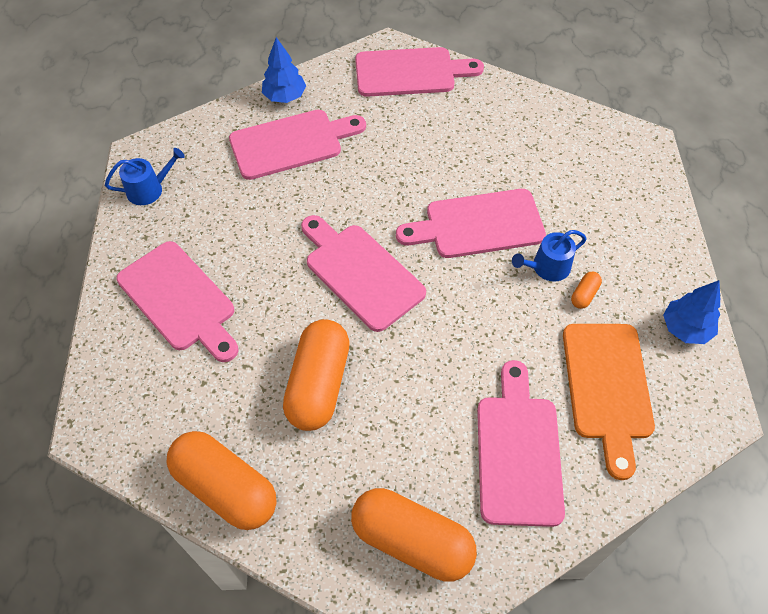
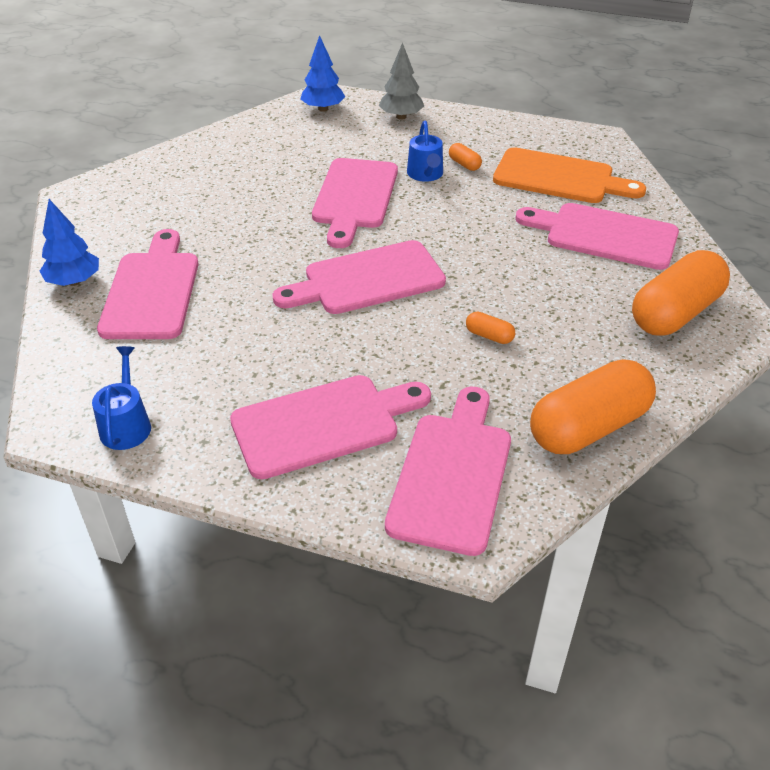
camera: 70 degrees left, 15 degrees down
(318, 384) = (489, 336): orange capsule -> orange capsule, size x0.41
(410, 72) = (124, 190): pink cutting board -> pink cutting board (452, 475)
(644, 216) = (401, 117): none -> grey tree
(685, 328) = (520, 130): blue tree -> blue tree (323, 109)

